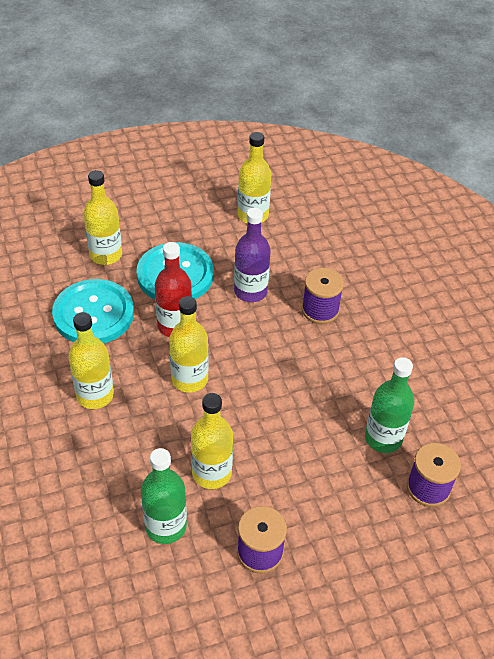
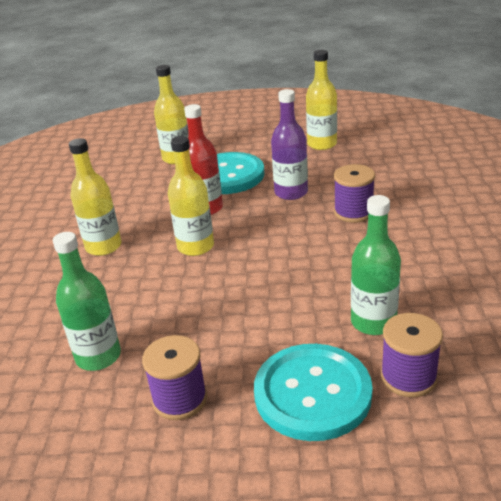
camera: 25 degrees right, 15 degrees down
(93, 314) = (141, 193): turquoise button -> turquoise button (312, 393)
(211, 473) = (171, 321): yellow bottle -> none

